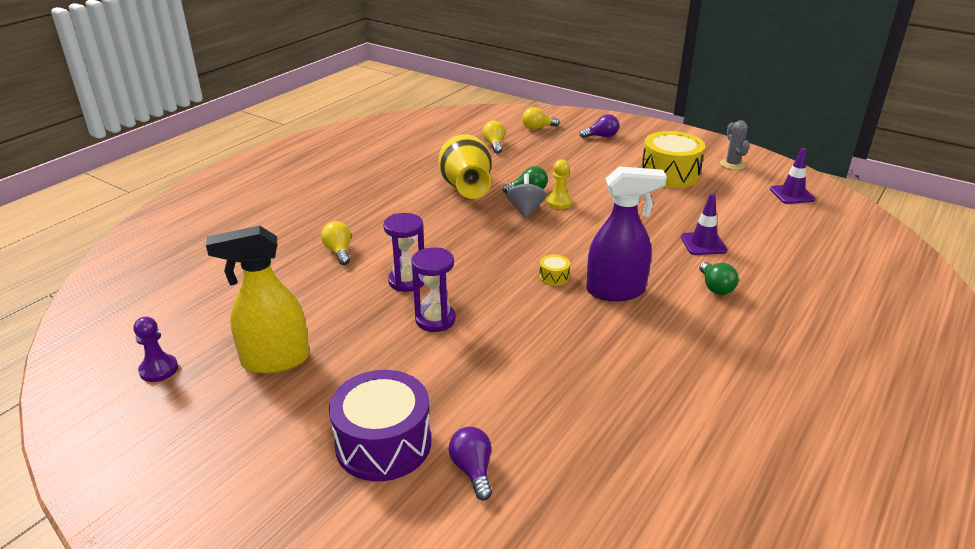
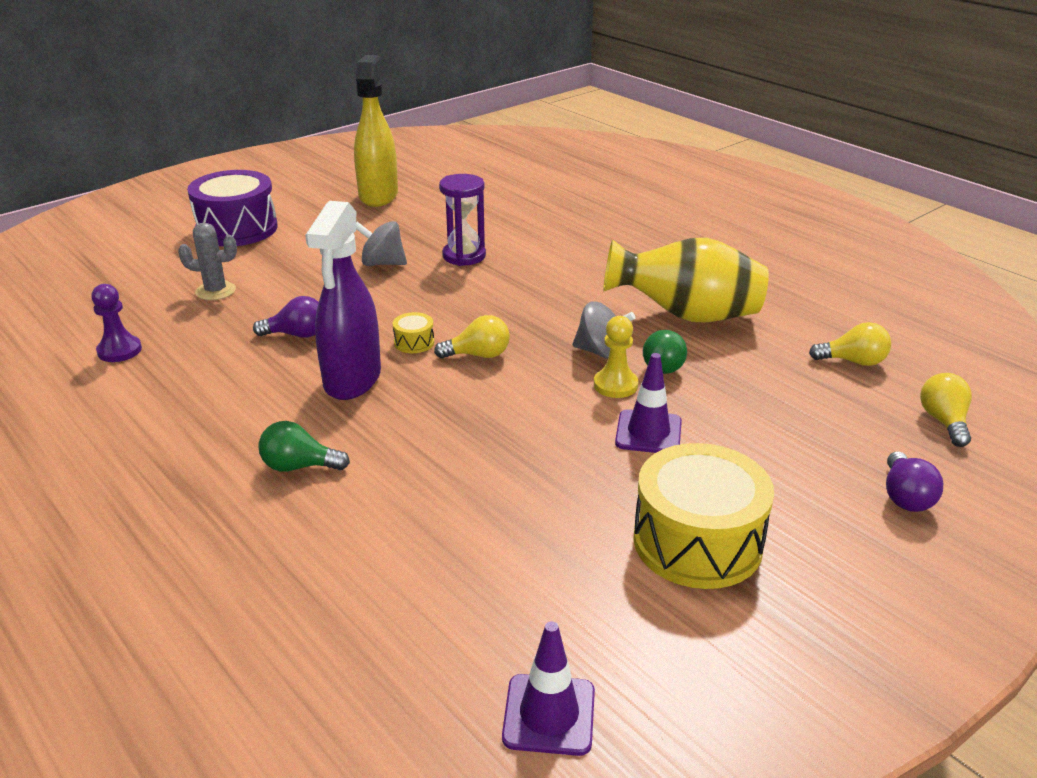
camera: 105 degrees right, 0 degrees up
(159, 369) = (402, 159): purple pawn -> purple pawn (119, 350)
(339, 252) = (546, 226): yellow light bulb -> yellow light bulb (478, 355)
(435, 320) = (382, 263): purple hourglass -> grey spinning top
(473, 470) = (171, 258): purple light bulb -> purple light bulb (296, 334)
(703, 244) = (418, 495): purple traffic cone -> purple traffic cone (648, 432)
(732, 164) = (734, 669): grey cactus -> grey cactus (215, 291)

